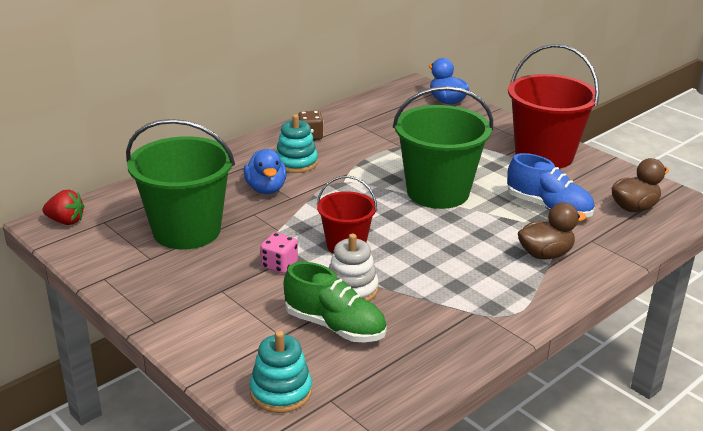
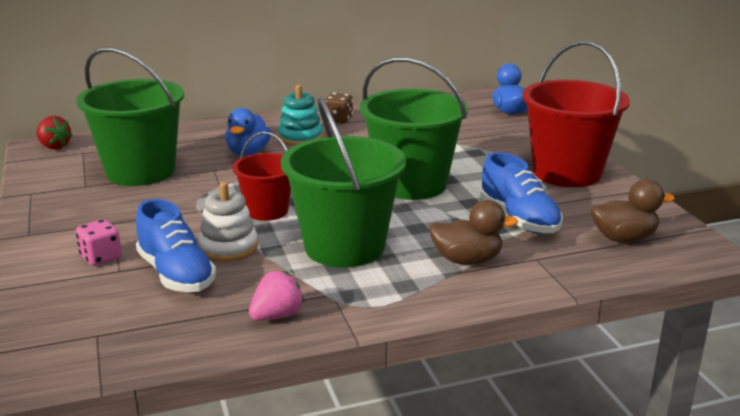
camera: 25 degrees right, 5 degrees down
(279, 265) = (187, 214): pink dice -> pink dice (101, 257)
(281, 392) = (61, 316): turquoise stacking toy -> none
(335, 326) = (176, 274): green shoe -> blue shoe
(443, 265) = (344, 247): none -> green bucket
(455, 341) = (277, 316): none -> pink strawberry

